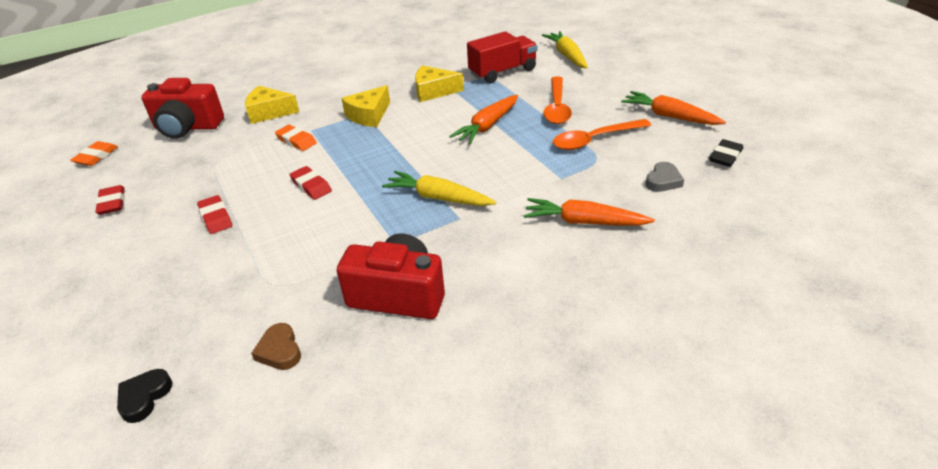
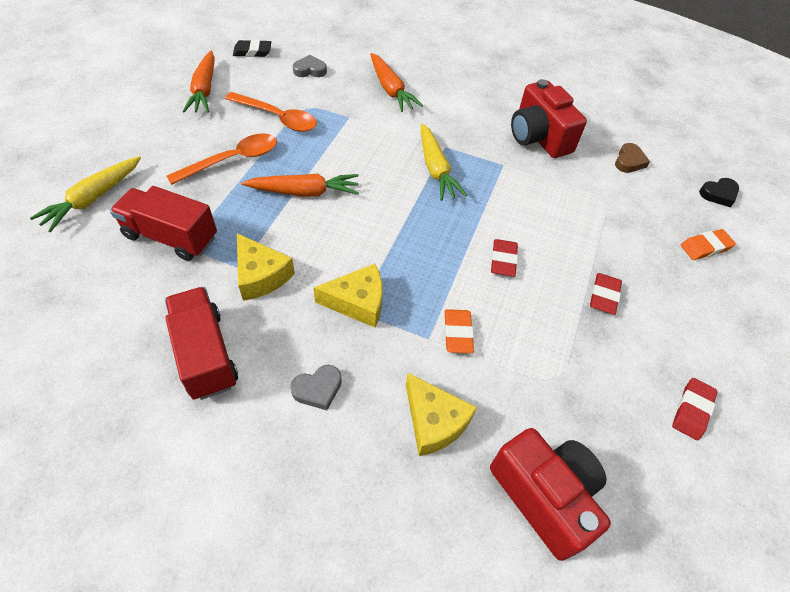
camera: 135 degrees left, 15 degrees up
(96, 156) = (688, 544): orange eraser -> orange eraser (705, 247)
(338, 88) = (318, 389): none -> grey heart
(404, 65) = (205, 354): none -> red truck

